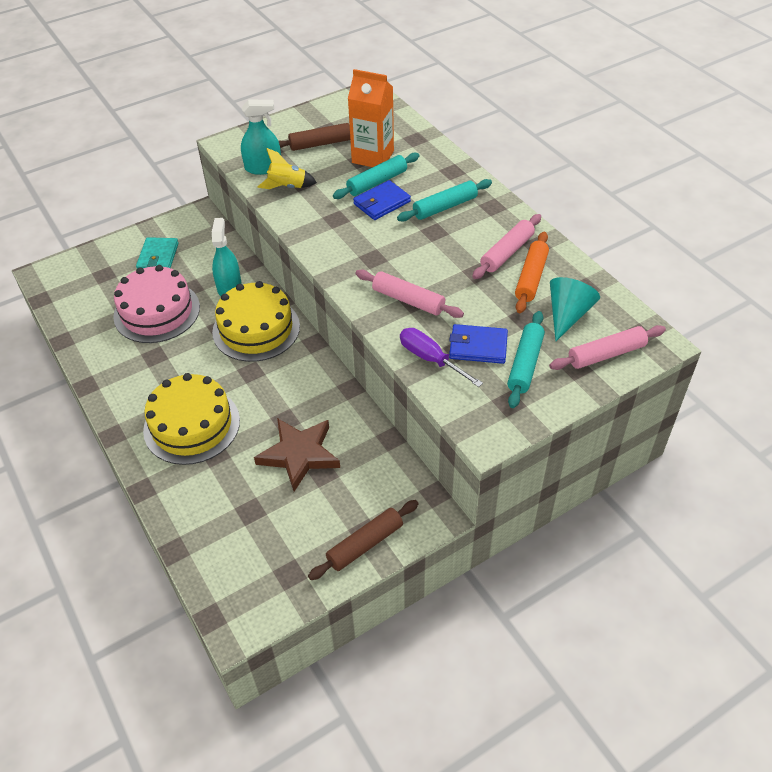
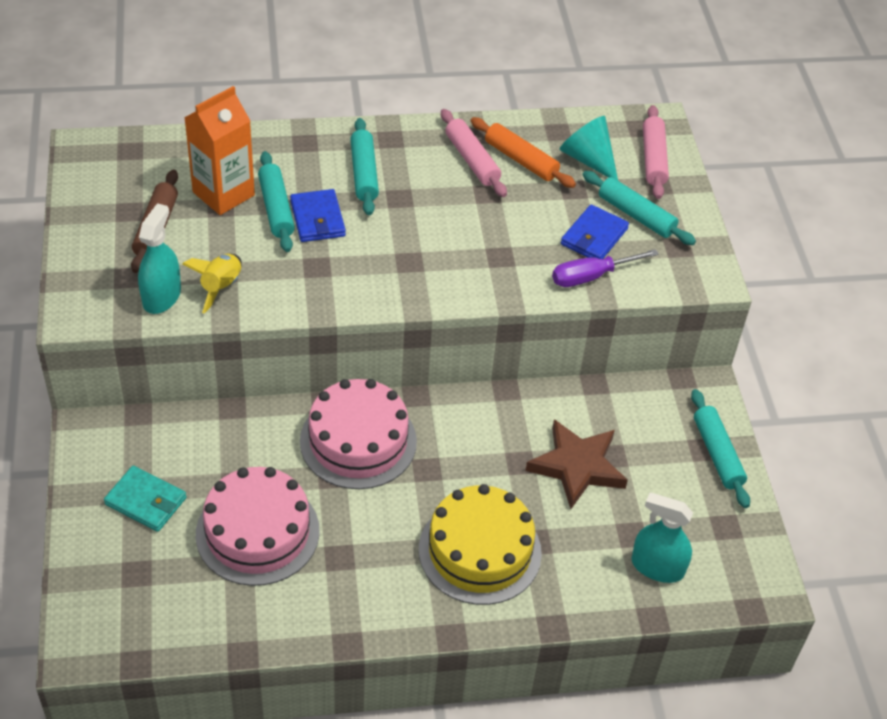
camera: 70 degrees left, 0 degrees up
(229, 287) = (263, 443): turquoise spray bottle -> turquoise spray bottle (657, 567)
(256, 329) = (358, 441): yellow cake -> pink cake
(365, 544) = (717, 454): brown rolling pin -> turquoise rolling pin
(408, 300) = (495, 260): pink rolling pin -> none

